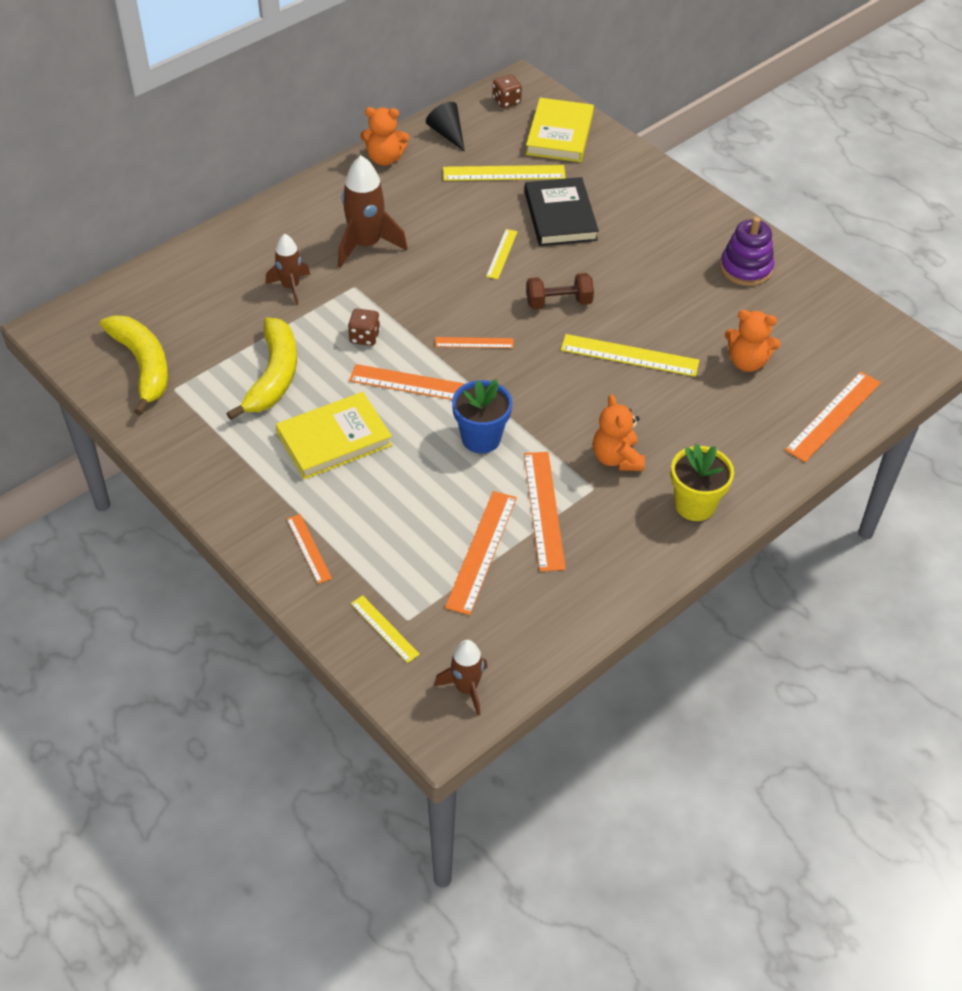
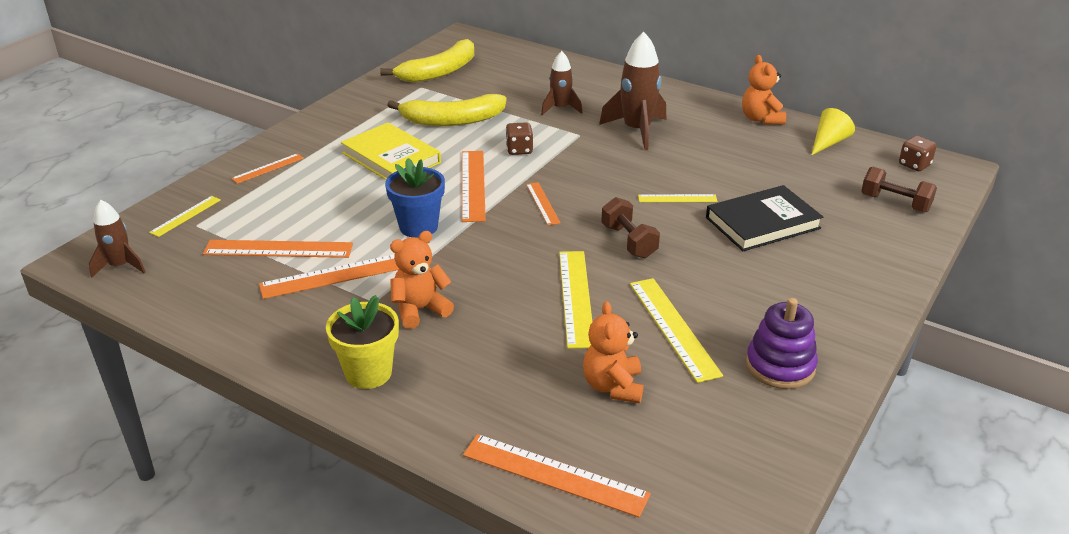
camera: 75 degrees right, 15 degrees down
(447, 134) = (828, 142): black cone -> yellow cone
(504, 173) = (799, 181): yellow ruler -> yellow ruler (673, 328)
(560, 134) = (895, 203): yellow book -> brown dumbbell

